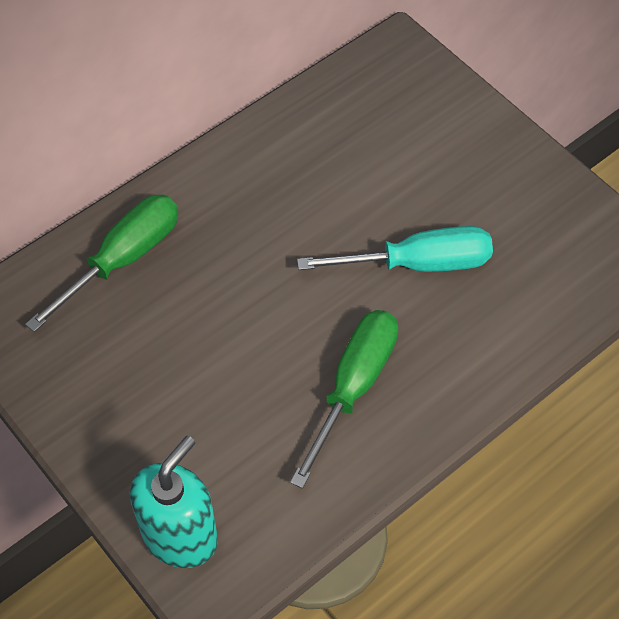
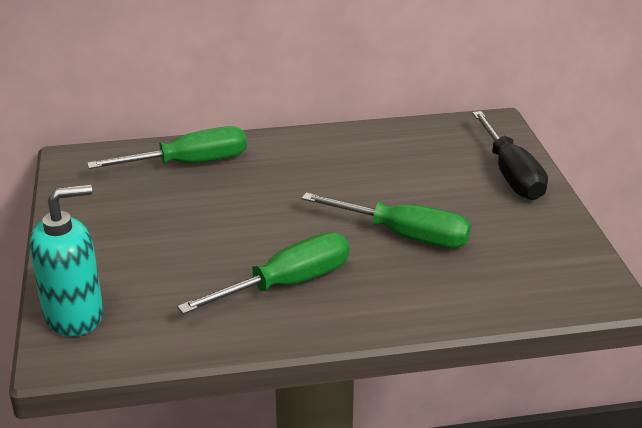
camera: 30 degrees right, 25 degrees down
(417, 264) = (403, 235): turquoise screwdriver -> green screwdriver
(462, 123) = (510, 174): none -> black screwdriver

